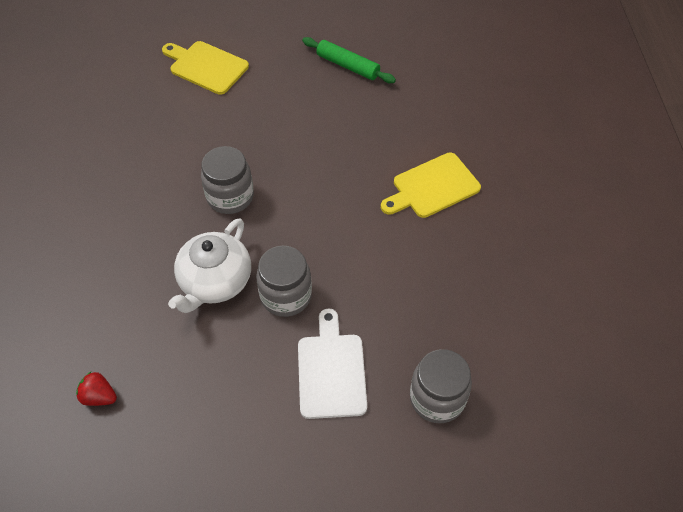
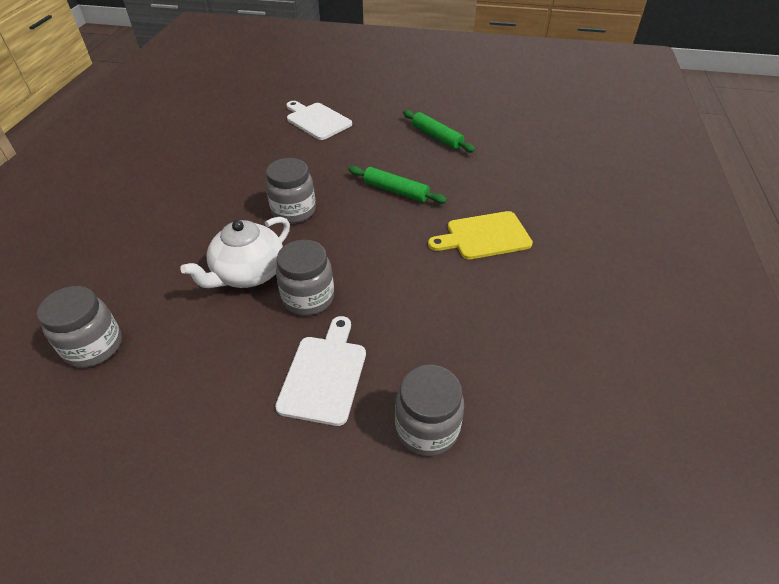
camera: 15 degrees right, 10 degrees down
(99, 396) = (94, 346): red strawberry -> grey jar
(206, 67) = (317, 120): yellow cutting board -> white cutting board
(327, 149) = (396, 191): none -> green rolling pin

